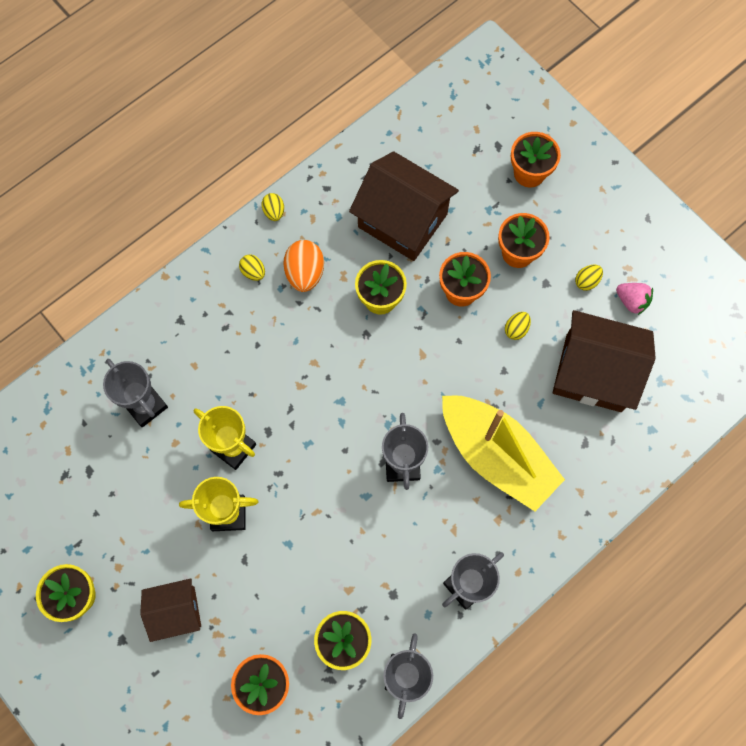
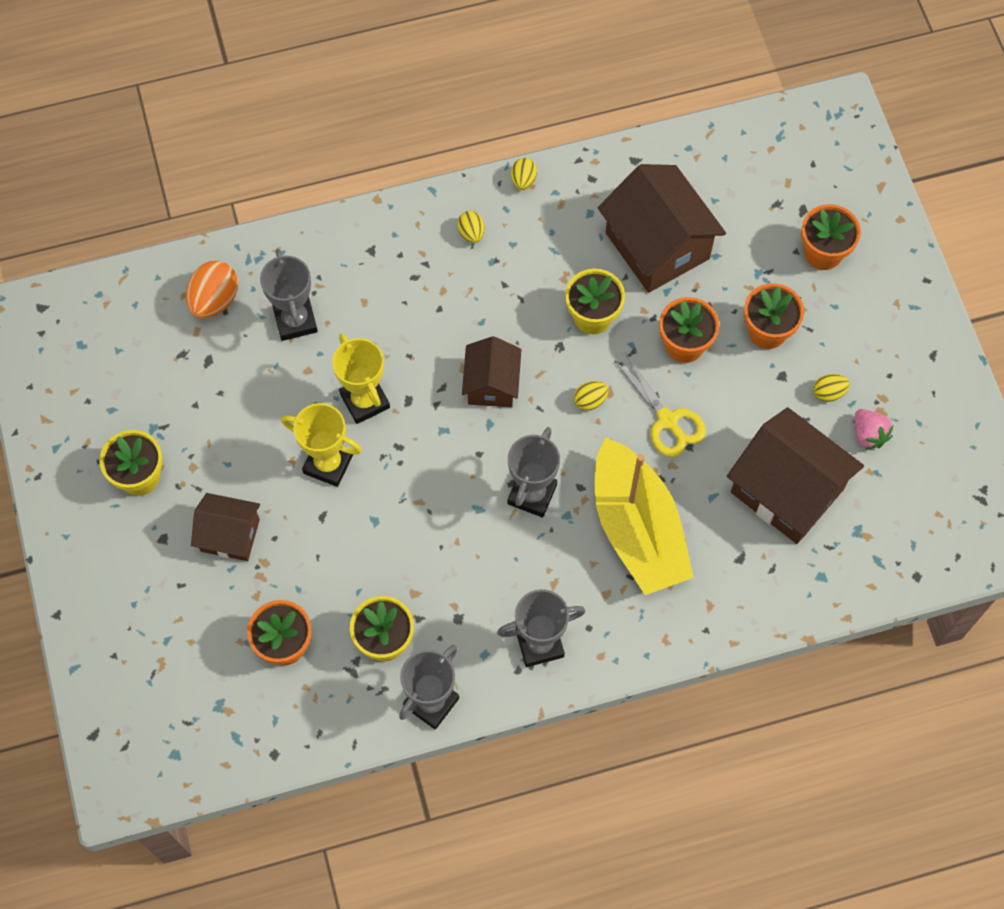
camera: 25 degrees right, 5 degrees down
(305, 273) = (525, 257): orange egg -> orange egg (214, 300)
(328, 388) = (491, 384): none -> brown house
(477, 357) = (667, 420): none -> yellow scissors
(516, 329) = (724, 410): yellow egg -> yellow egg (590, 400)

